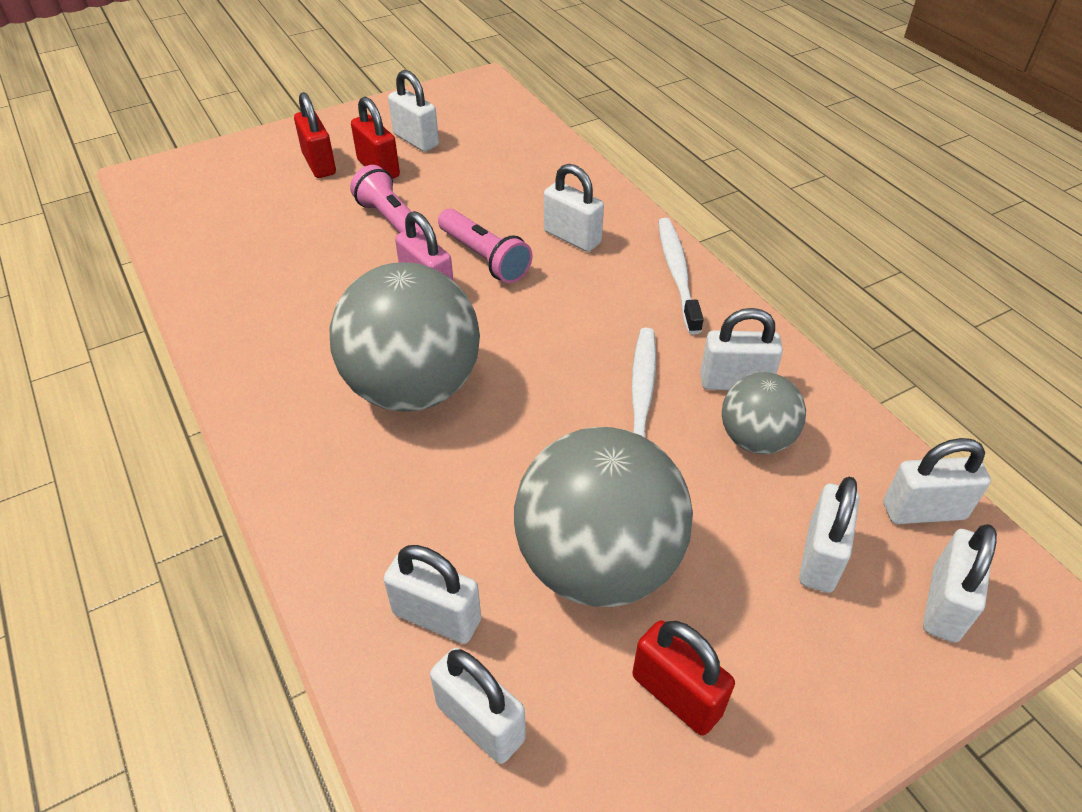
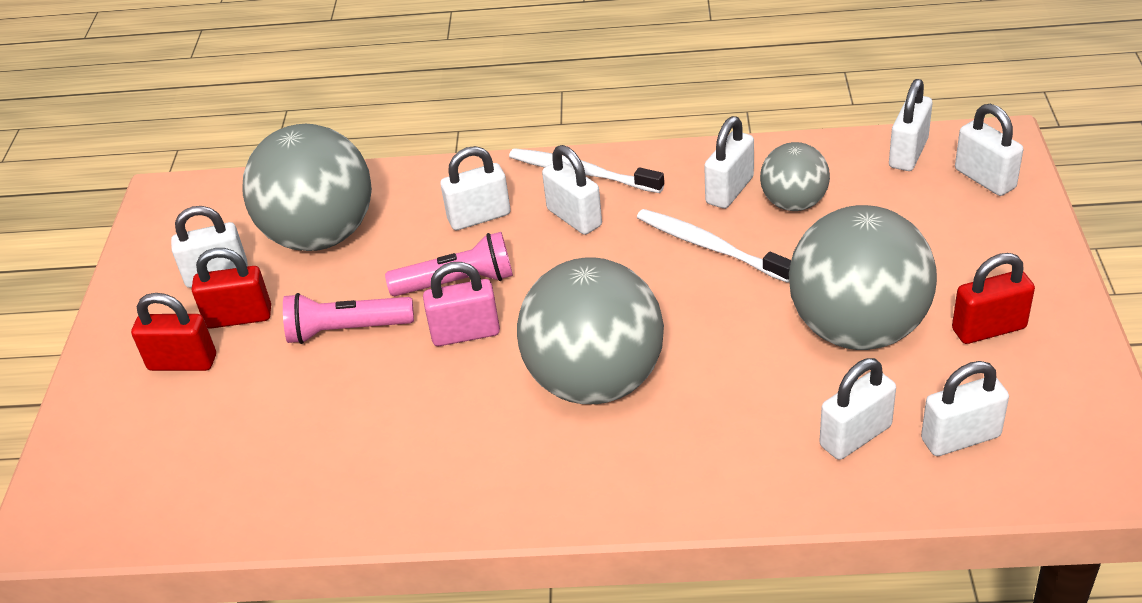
camera: 55 degrees left, 5 degrees down
(490, 167) = (321, 235): none -> grey ball
(820, 557) = (917, 216): white padlock -> white padlock (574, 218)

